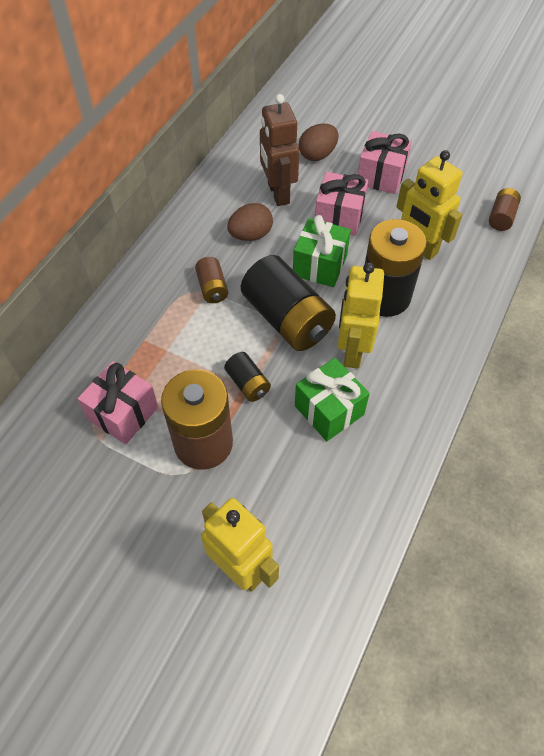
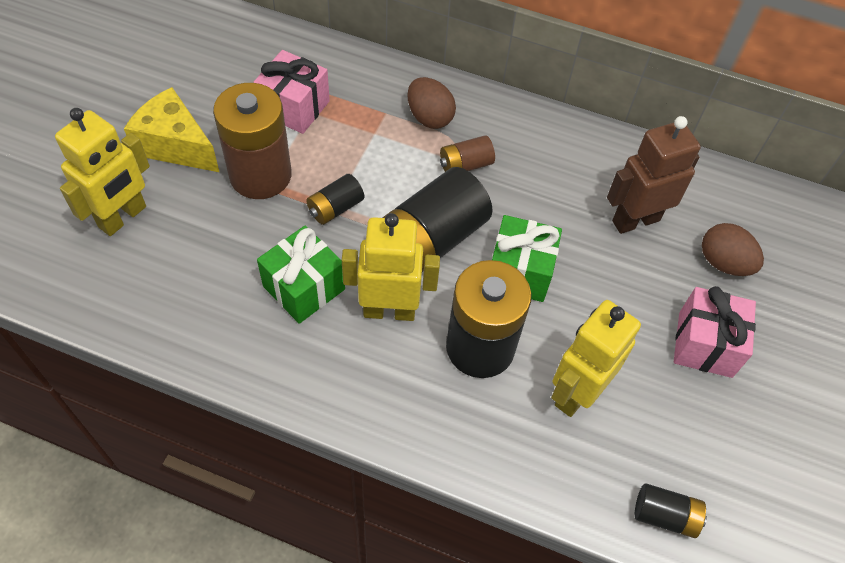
camera: 80 degrees right, 0 degrees up
(154, 521) = (175, 145): none -> yellow cheese
(251, 235) = (555, 196): brown egg -> brown egg (429, 117)
(339, 217) = (609, 292): pink gift -> none
(501, 217) = (665, 516): brown battery -> black battery

